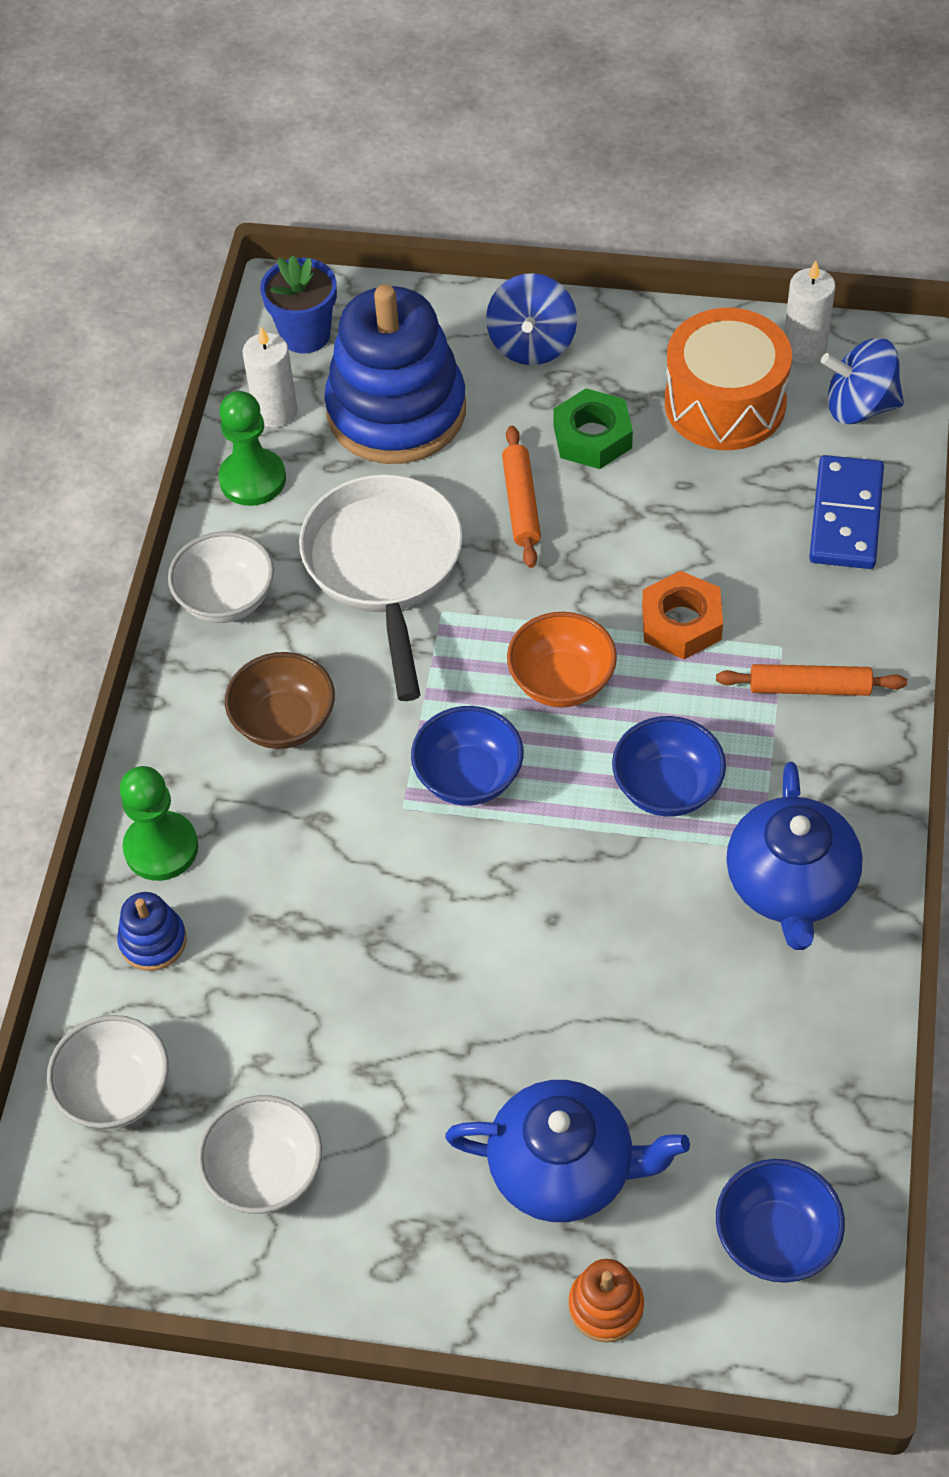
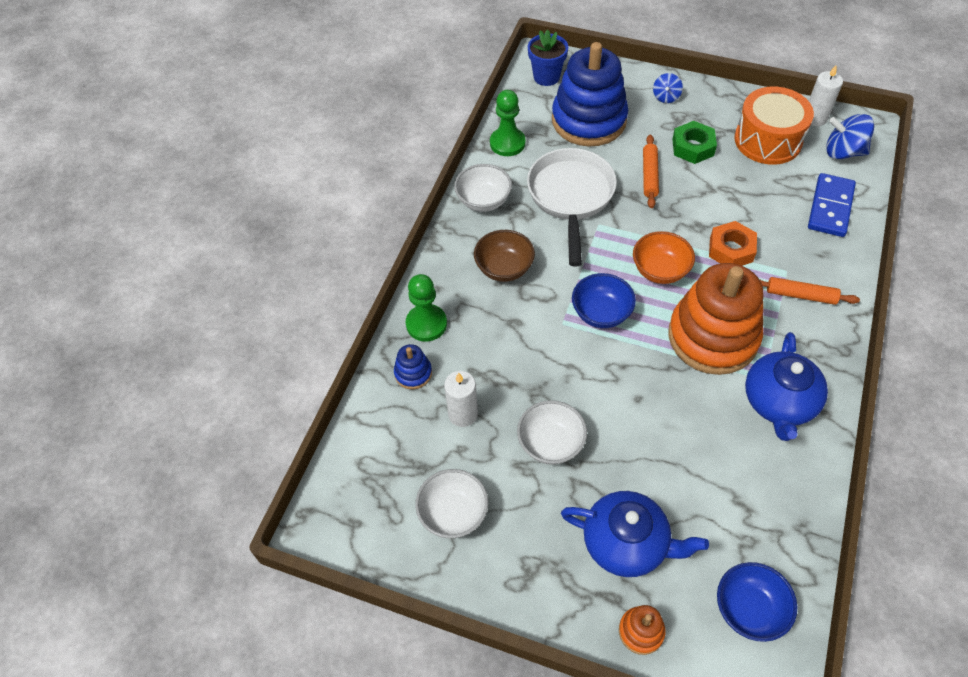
camera: 10 degrees right, 0 degrees up
(116, 1091) = (378, 452): white bowl -> white bowl (550, 443)
(275, 411) = (525, 111): white candle -> white candle (463, 414)
(532, 344) = (666, 97): blue spinning top -> blue spinning top, size x0.60
(667, 788) = (713, 337): blue bowl -> orange stacking toy

